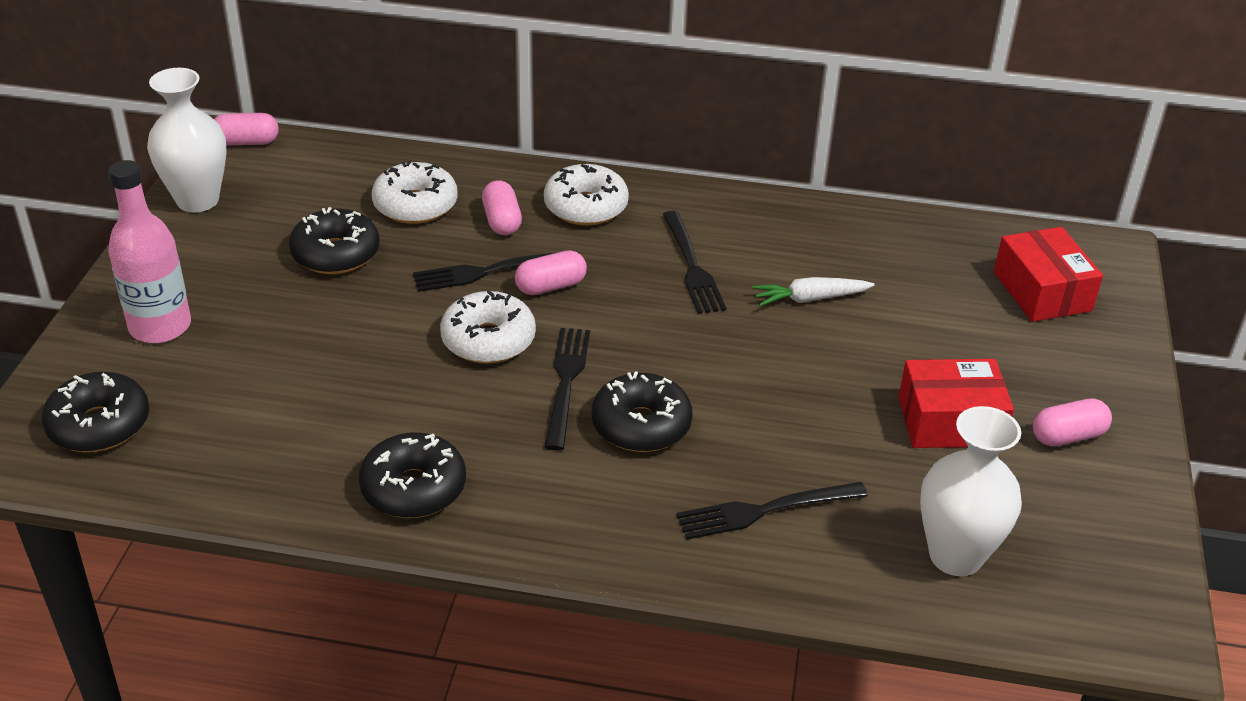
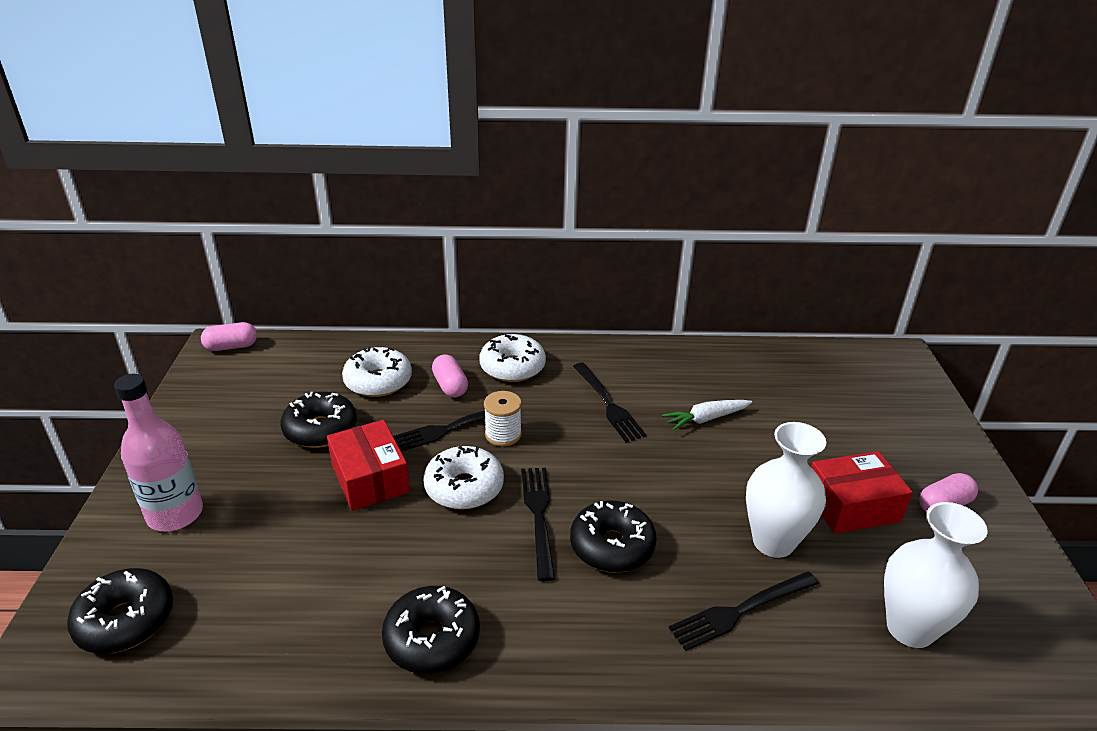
camera: 10 degrees left, 5 degrees down
(197, 200) = (196, 398): white vase -> white vase (773, 542)
(551, 286) = (503, 434): pink capsule -> white spool
(1042, 291) = (870, 391): red box -> red box (370, 478)

